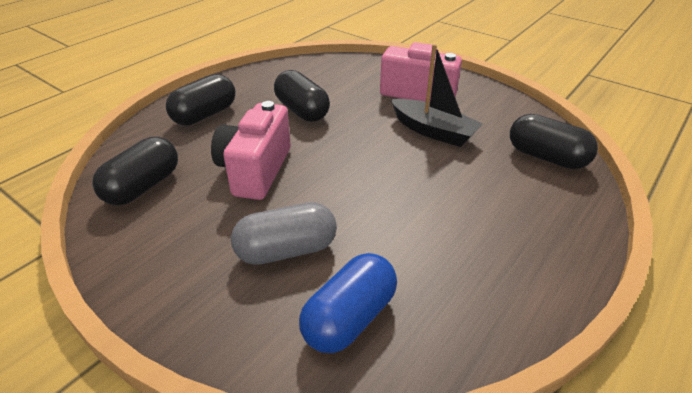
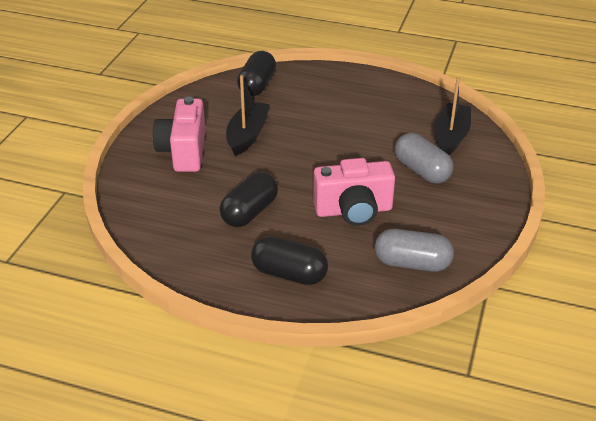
camera: 110 degrees left, 0 degrees up
(143, 187) = (412, 263): black capsule -> grey capsule
(349, 318) = (450, 137): blue capsule -> black boat

